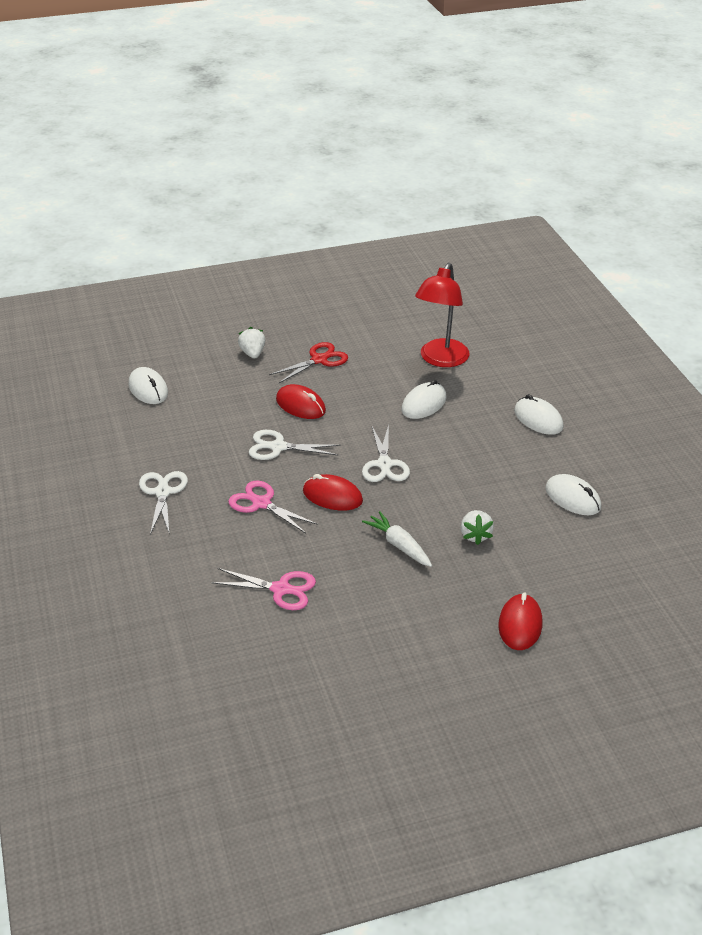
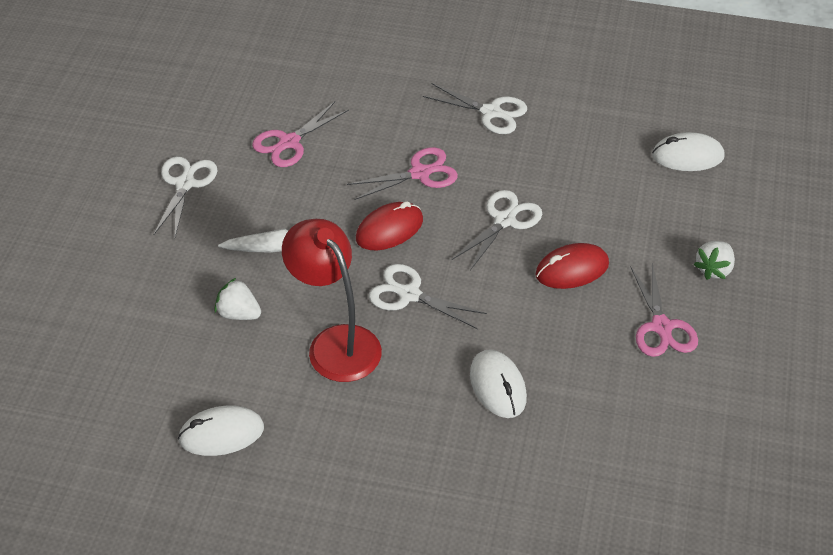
camera: 120 degrees right, 10 degrees up
(252, 353) = (714, 269): white strawberry -> white strawberry turned 105 degrees clockwise
(319, 360) = (661, 327): red scissors -> pink scissors
(378, 629) = (185, 184): none -> white scissors
(440, 359) = (586, 456): red lamp -> red lamp (336, 343)
(520, 625) = (97, 283): red mouse -> none
(538, 419) = (385, 489): white mouse -> none

